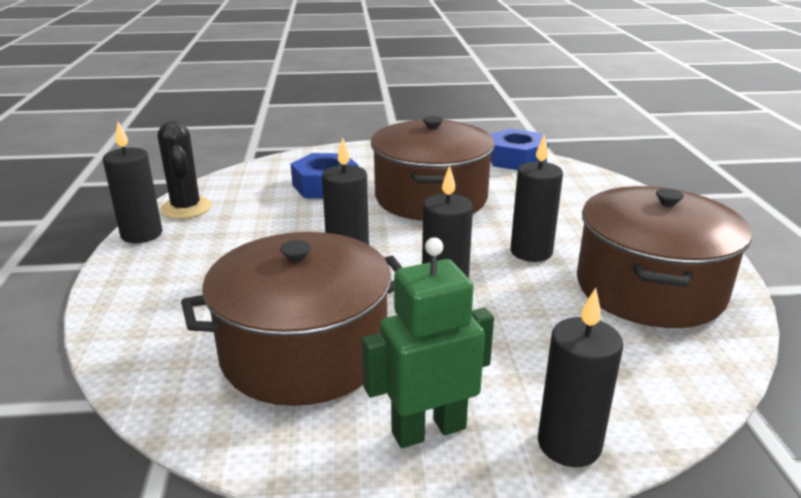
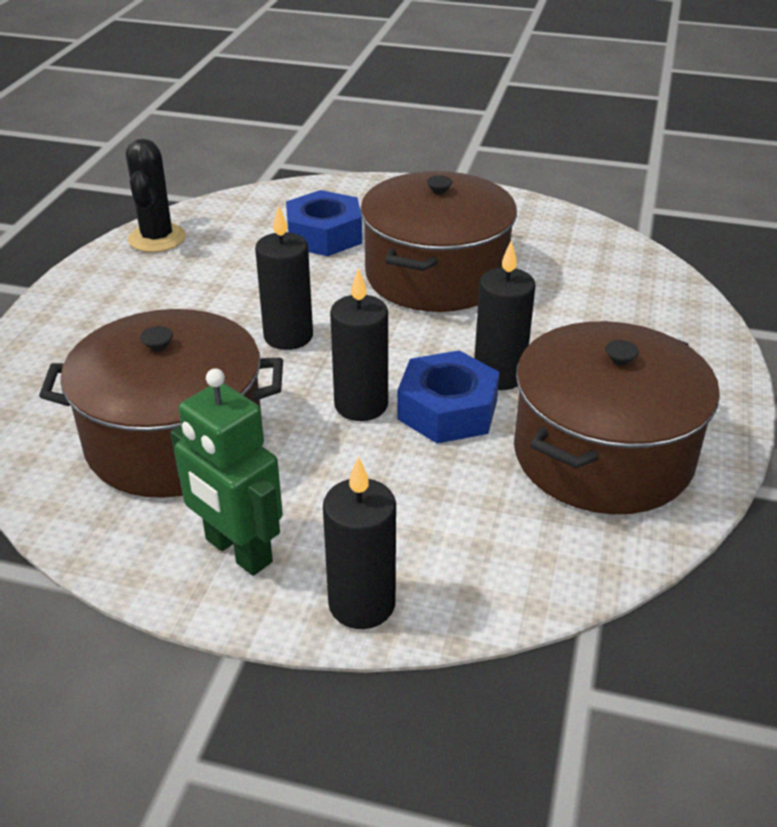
camera: 20 degrees right, 10 degrees up
(142, 234) = (96, 264): black candle -> none
(428, 429) = (237, 551): green robot -> green robot turned 135 degrees counterclockwise
(515, 159) = (587, 236): blue nut -> blue nut (447, 410)

